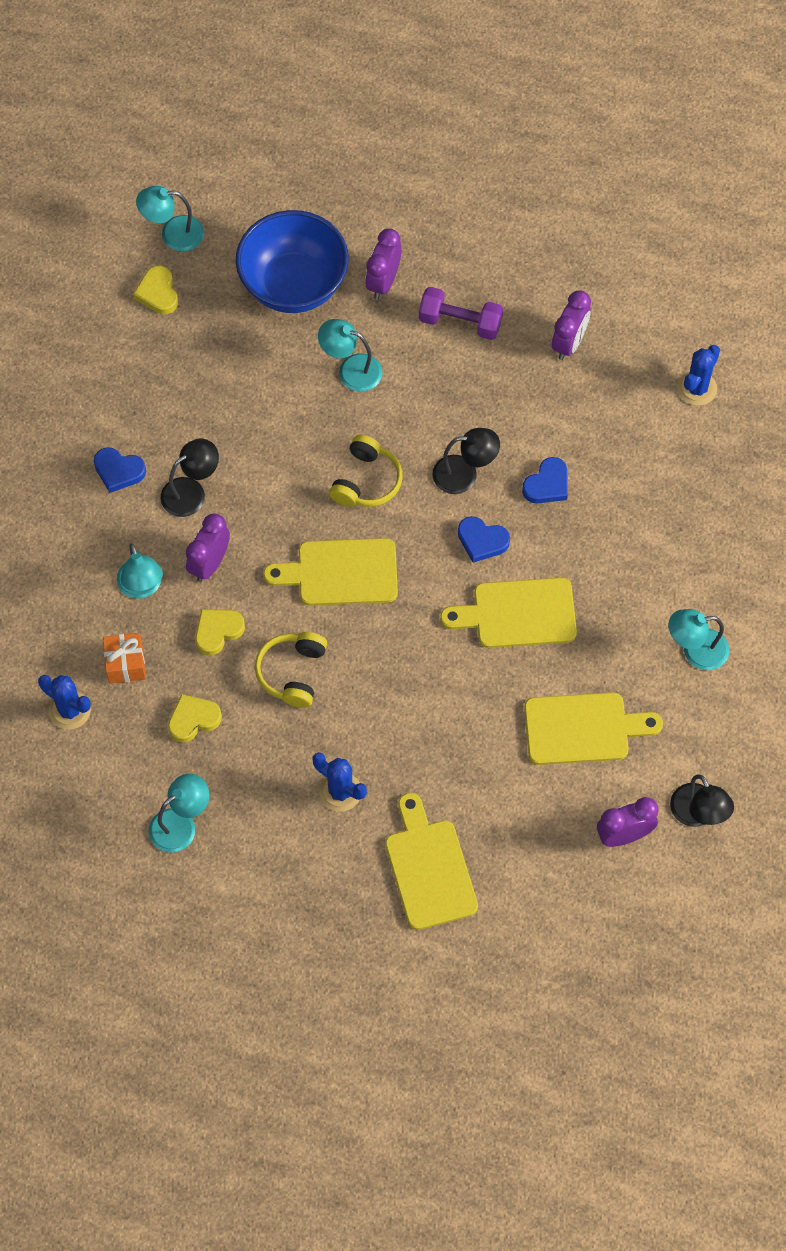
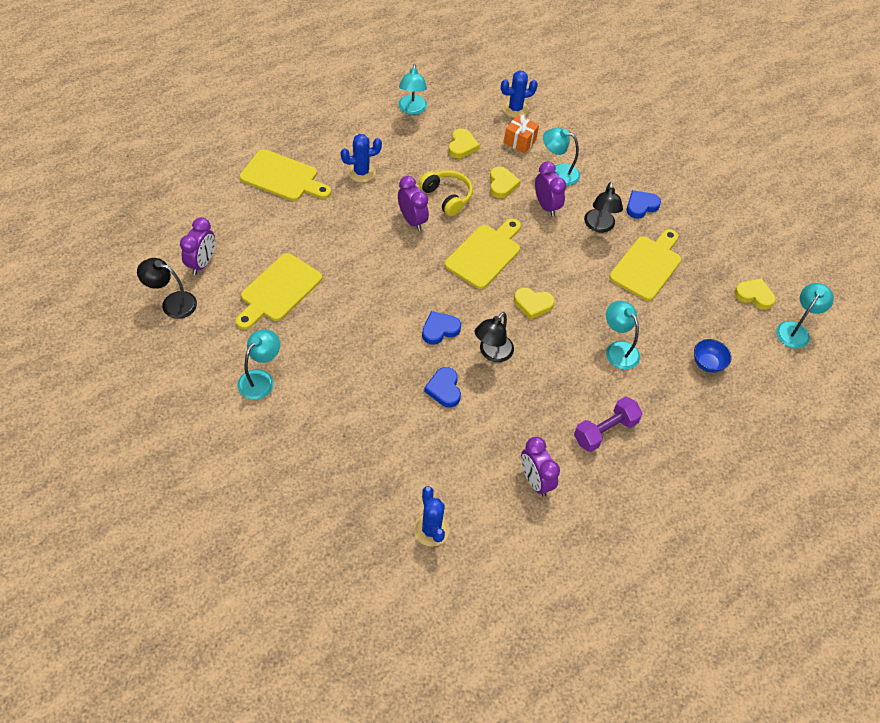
camera: 125 degrees right, 10 degrees down
(293, 285) = (707, 363): blue bowl -> blue bowl, size x0.42
(351, 370) = (618, 349): turquoise lamp -> turquoise lamp turned 90 degrees counterclockwise
(366, 481) = (533, 304): yellow headphones -> yellow heart
(383, 282) = (672, 411): purple clock -> purple clock (412, 220)
(518, 614) = (377, 312): yellow cutting board -> yellow cutting board (647, 265)

